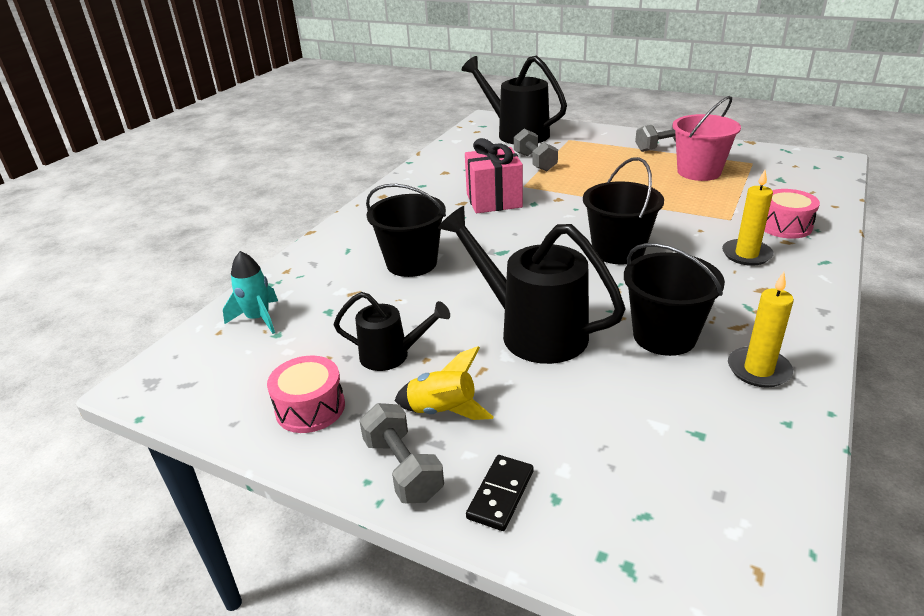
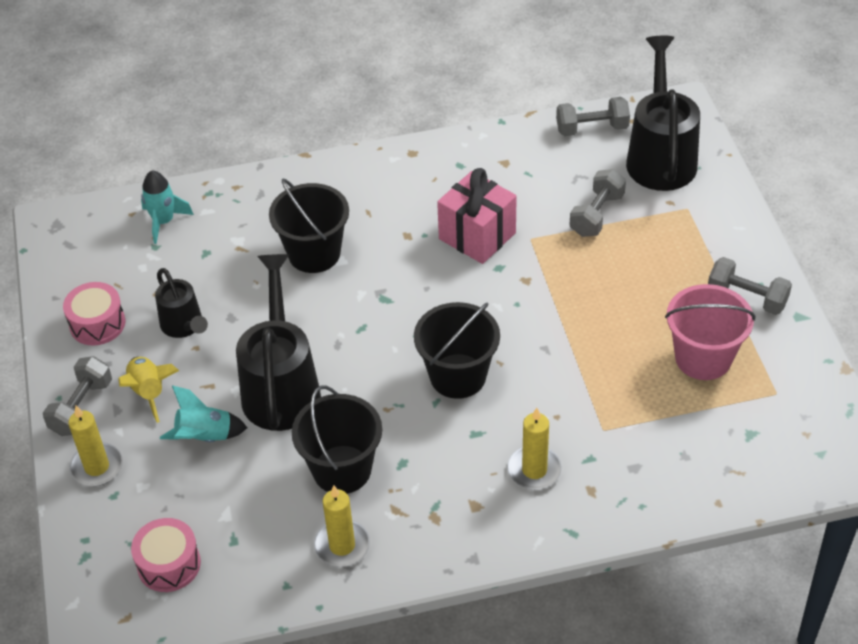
camera: 50 degrees right, 15 degrees up
(463, 142) = (592, 129): none -> grey dumbbell
(500, 494) = (97, 467): black domino -> yellow candle
(543, 398) = (205, 437): none -> turquoise rocket
(784, 226) = (626, 477): pink drum -> pink drum (169, 564)

